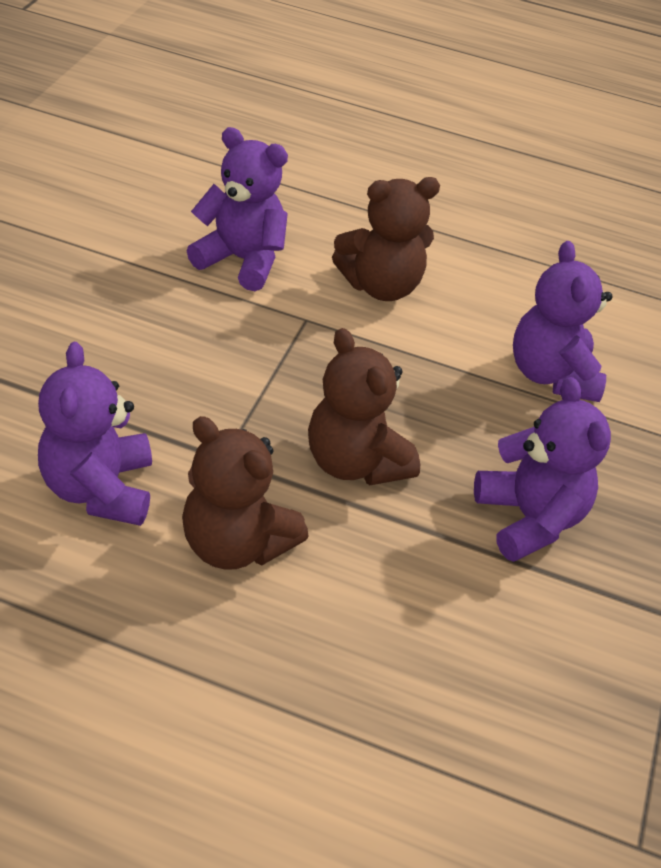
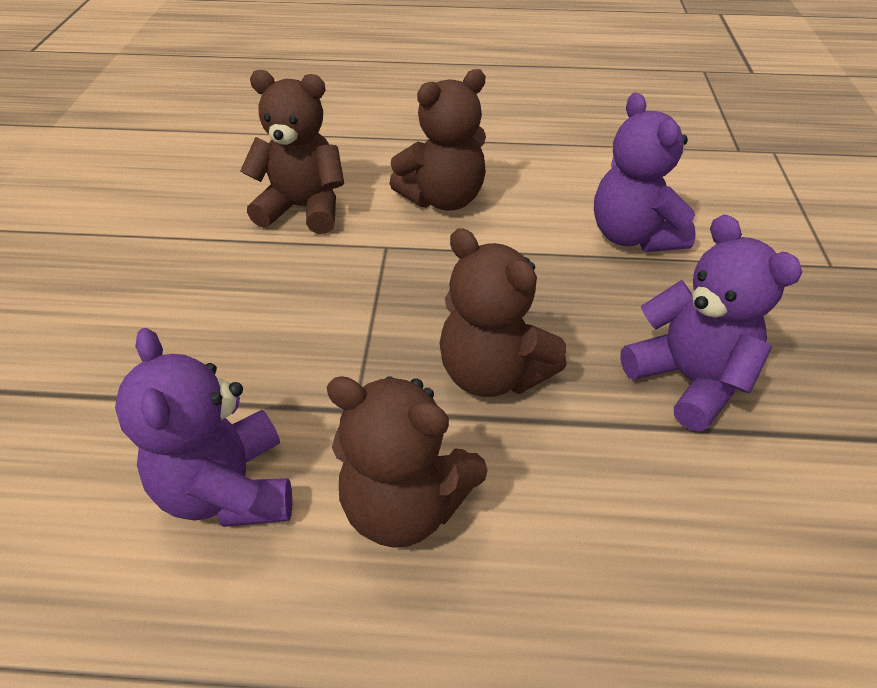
camera: 10 degrees left, 0 degrees up
(241, 260) = (303, 209): purple teddy bear -> brown teddy bear

